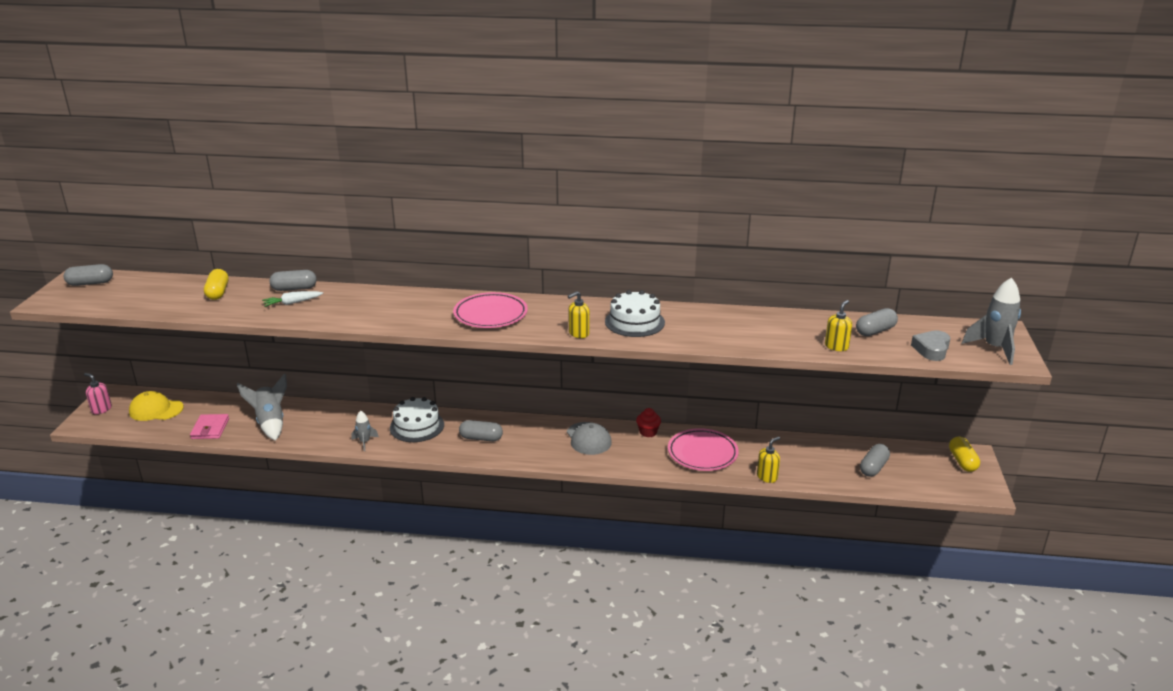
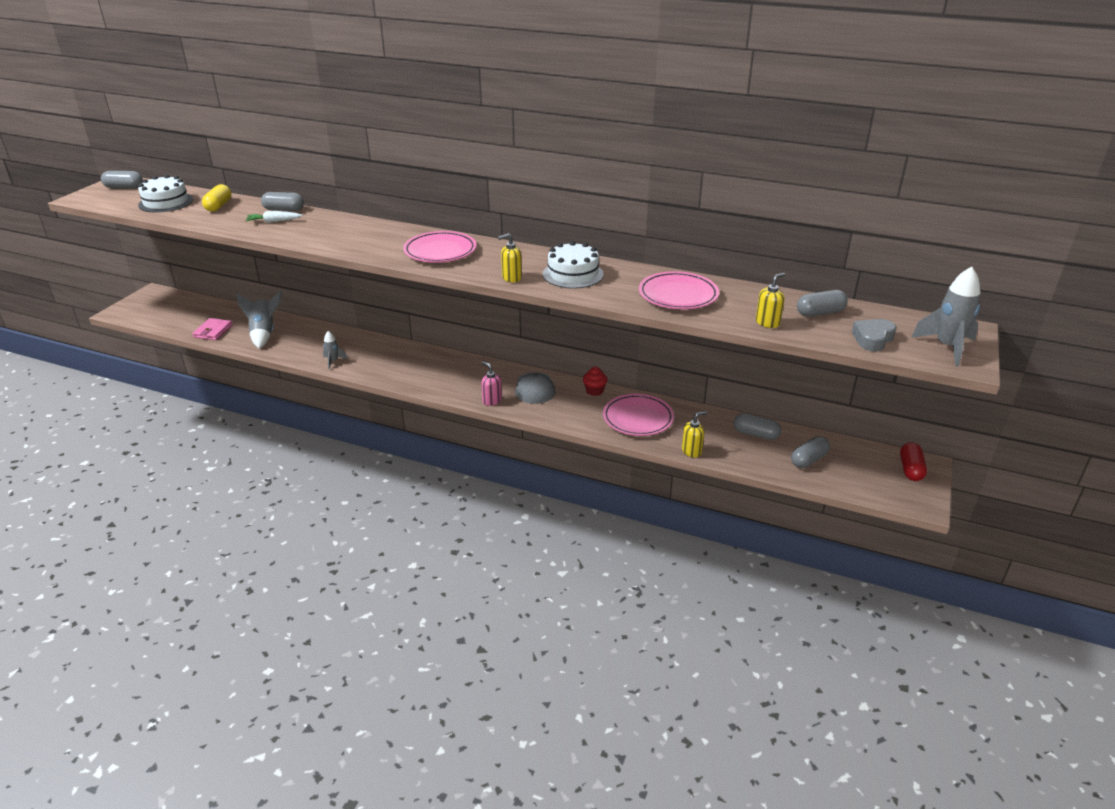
camera: 15 degrees right, 5 degrees up
(101, 409) = (138, 303): pink soap dispenser -> pink soap dispenser (492, 401)
(156, 410) = (179, 309): yellow cap -> none
(417, 426) = (385, 354): white cake -> white cake (166, 202)
(481, 438) = (436, 373): grey capsule -> grey capsule (755, 434)
(743, 331) = (678, 295): none -> pink plate
(962, 461) = (910, 469): yellow capsule -> red capsule

